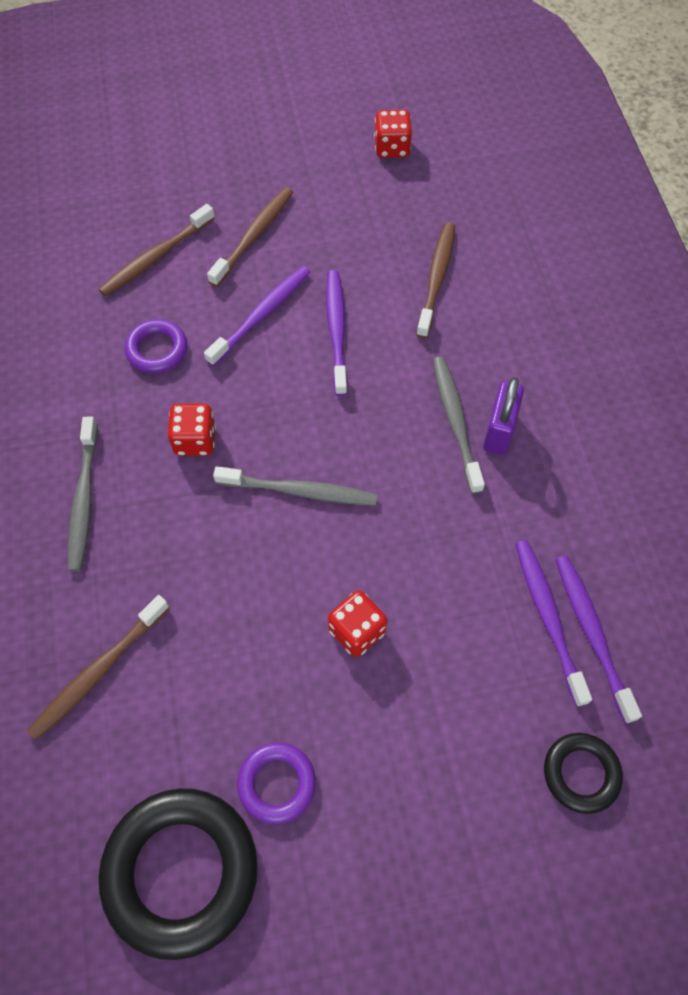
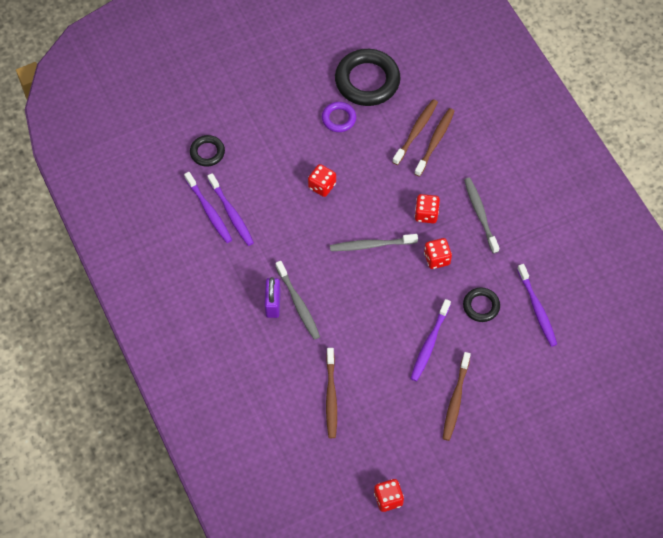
camera: 165 degrees right, 0 degrees up
(155, 257) = (510, 368): brown toothbrush -> brown toothbrush (416, 131)
(157, 350) = (481, 306): purple ring -> black ring
(180, 524) = (426, 214): none -> red dice
(336, 330) = (381, 345): purple toothbrush -> purple toothbrush (537, 309)

